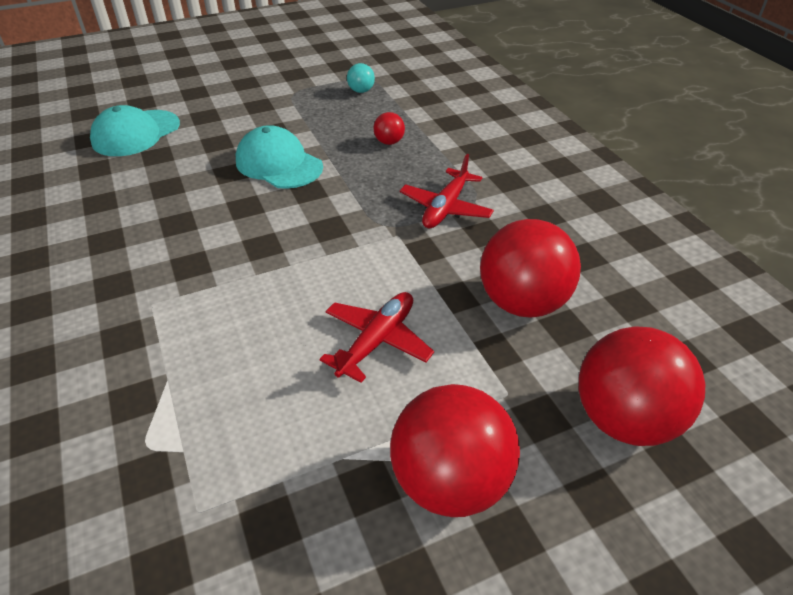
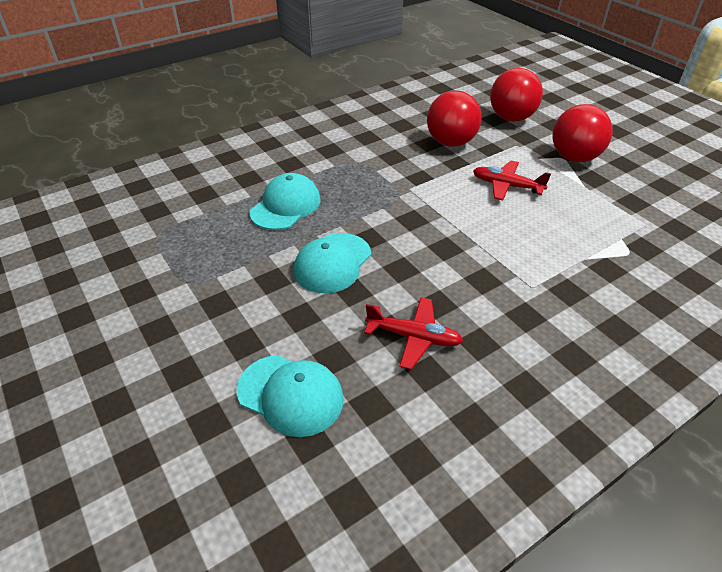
camera: 100 degrees left, 0 degrees up
(361, 91) = (187, 234): turquoise ball -> none
(389, 142) = (285, 206): red ball -> turquoise cap
(445, 208) = (371, 172): red plane -> red plane (414, 337)

